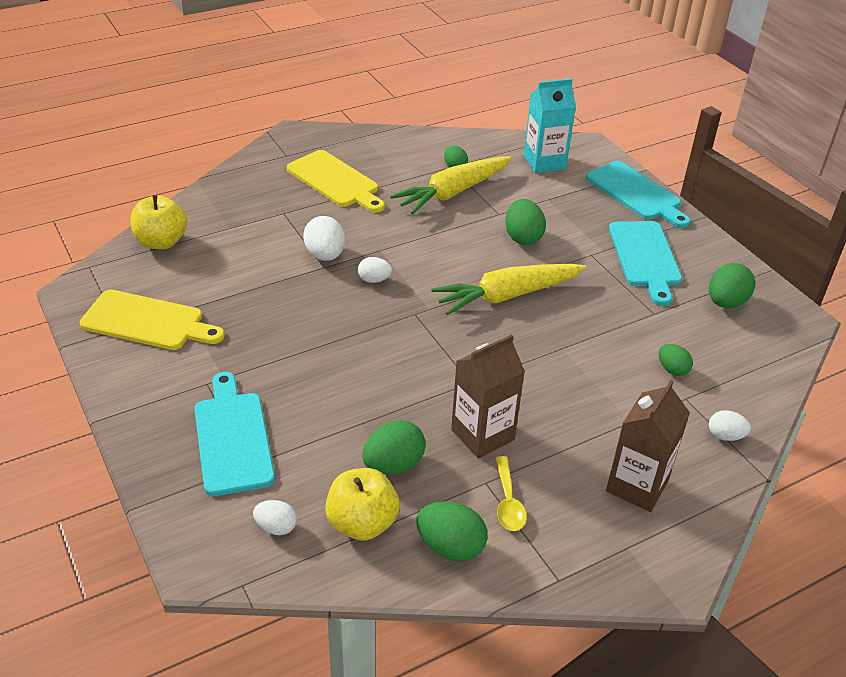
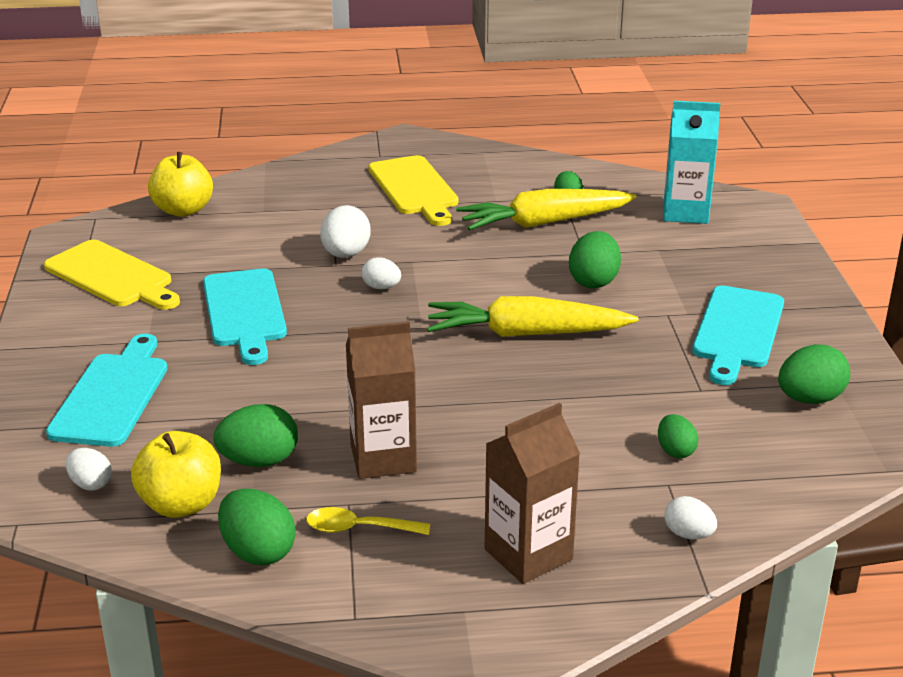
camera: 25 degrees right, 10 degrees down
(508, 502) = (358, 528): yellow spoon -> yellow spoon turned 75 degrees clockwise
(636, 193) = (782, 264): turquoise cutting board -> turquoise cutting board (245, 312)

